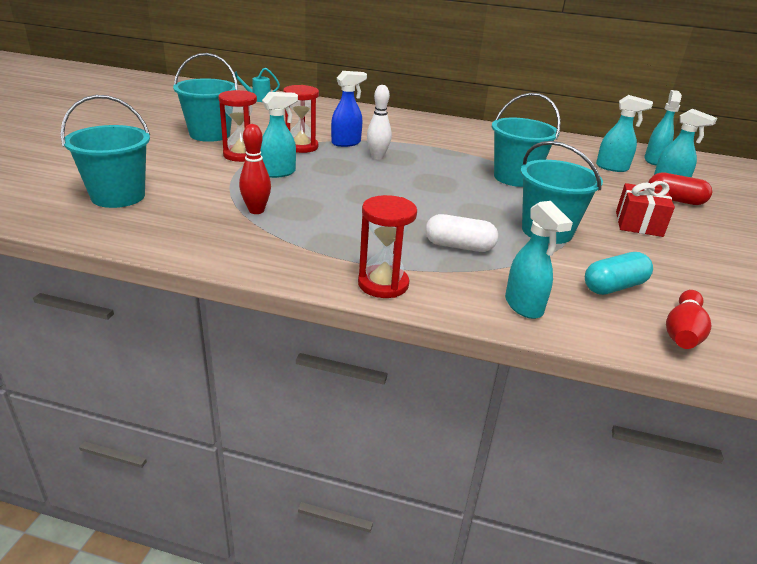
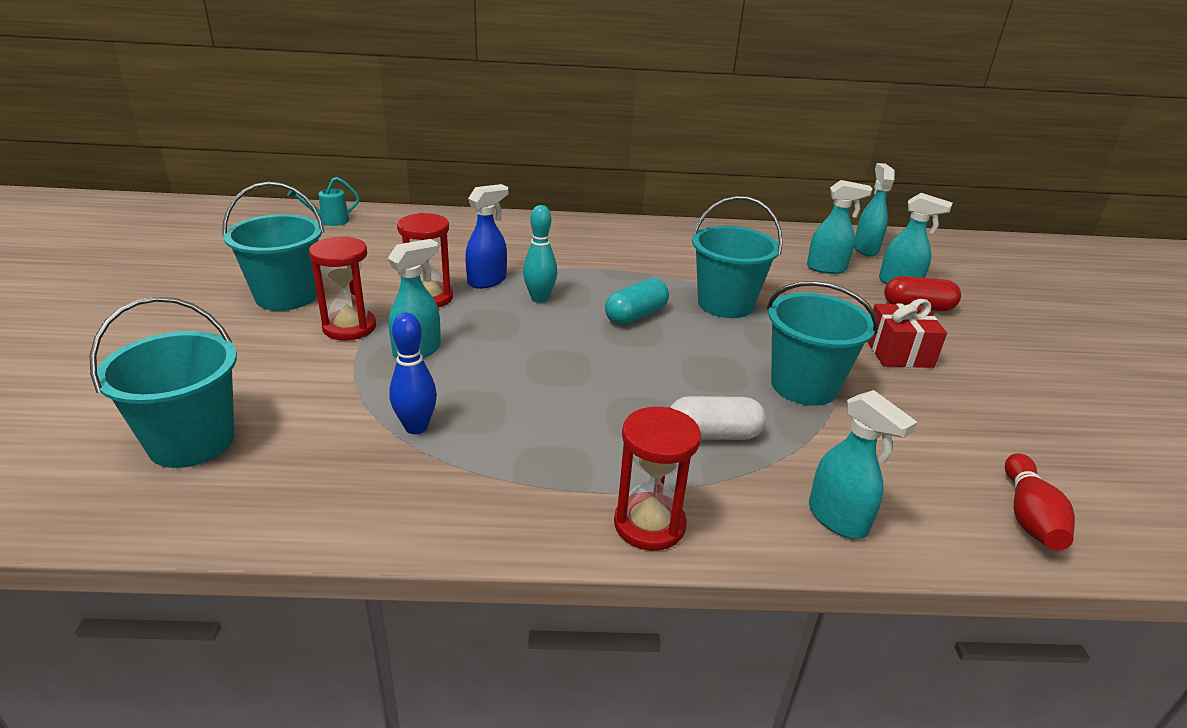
camera: 15 degrees left, 0 degrees up
(256, 210) = (416, 427): red bowling pin -> blue bowling pin
(377, 157) = (539, 298): white bowling pin -> turquoise bowling pin
(614, 287) = (922, 461): turquoise capsule -> turquoise capsule (636, 315)

